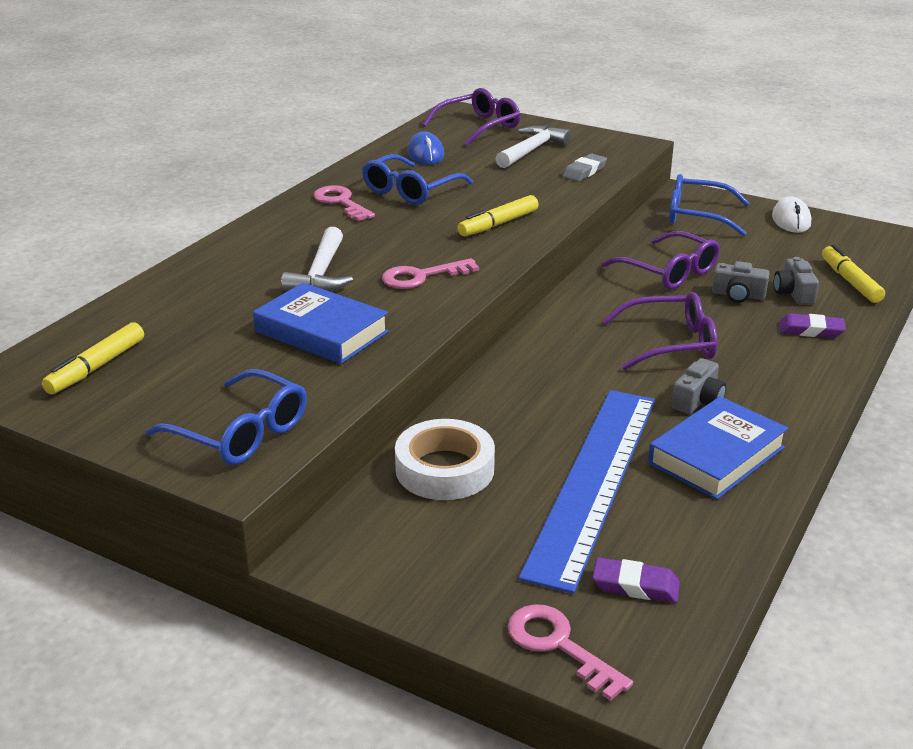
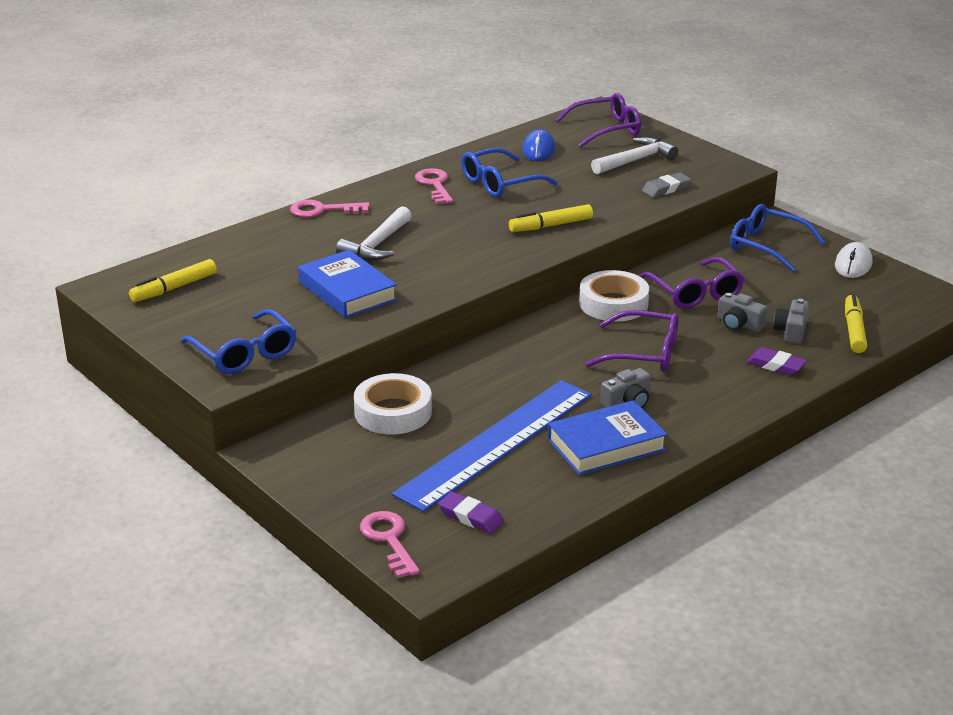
camera: 20 degrees right, 0 degrees up
(421, 276) = (454, 260): pink key -> pink key (322, 210)
(596, 297) = (613, 303): none -> white tape

